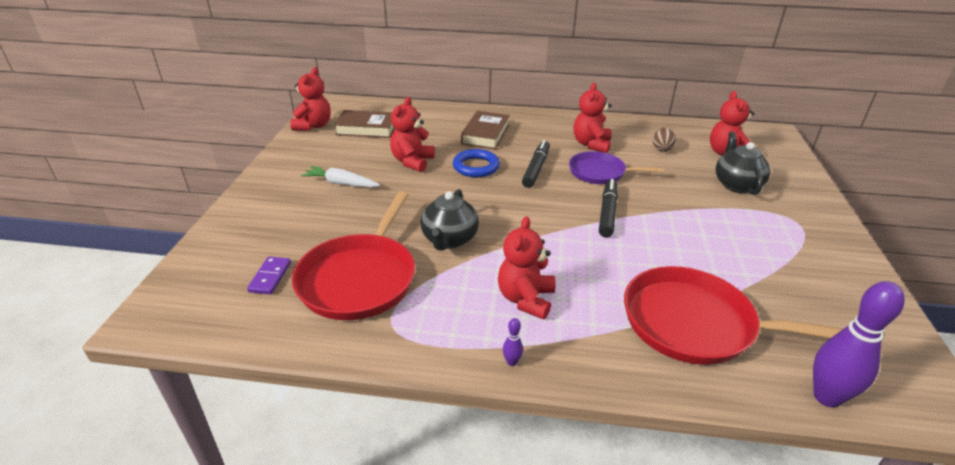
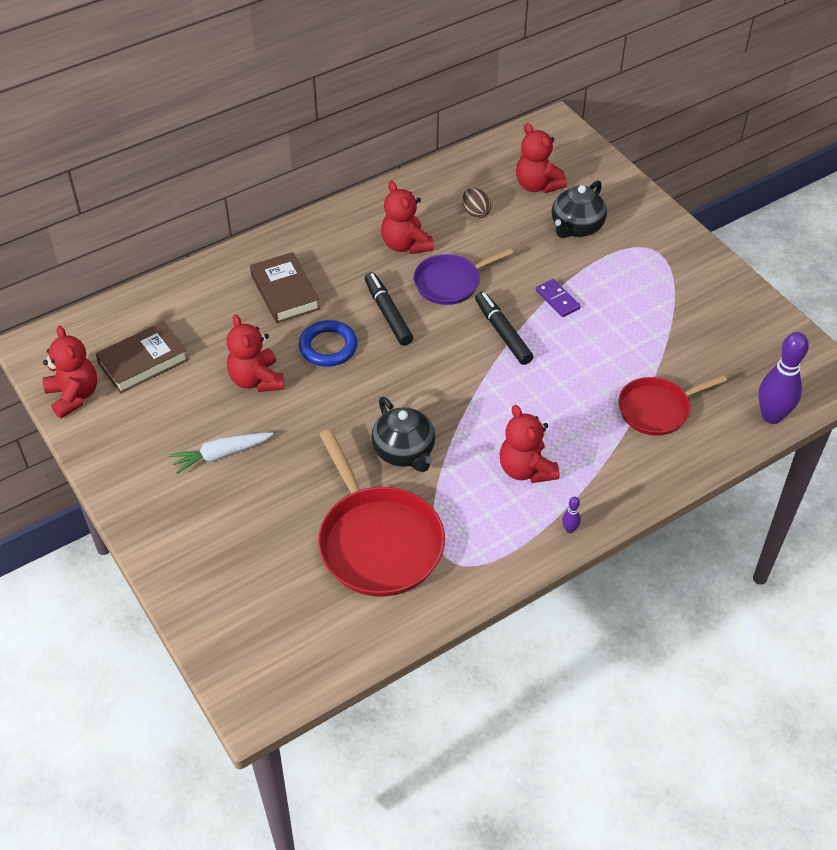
camera: 40 degrees left, 15 degrees up
(270, 277) = (301, 594): purple domino -> purple domino (557, 299)
(695, 323) = (657, 409): red pan -> red pan, size x0.62
(736, 185) = (576, 227): black teapot -> black teapot turned 105 degrees counterclockwise

